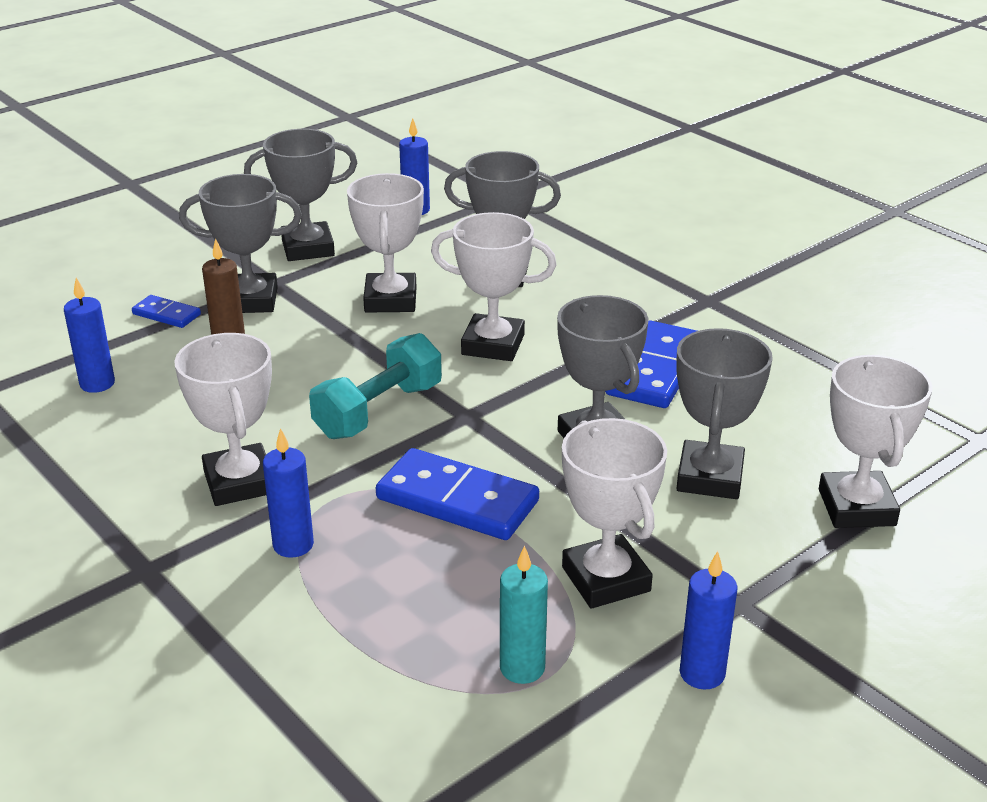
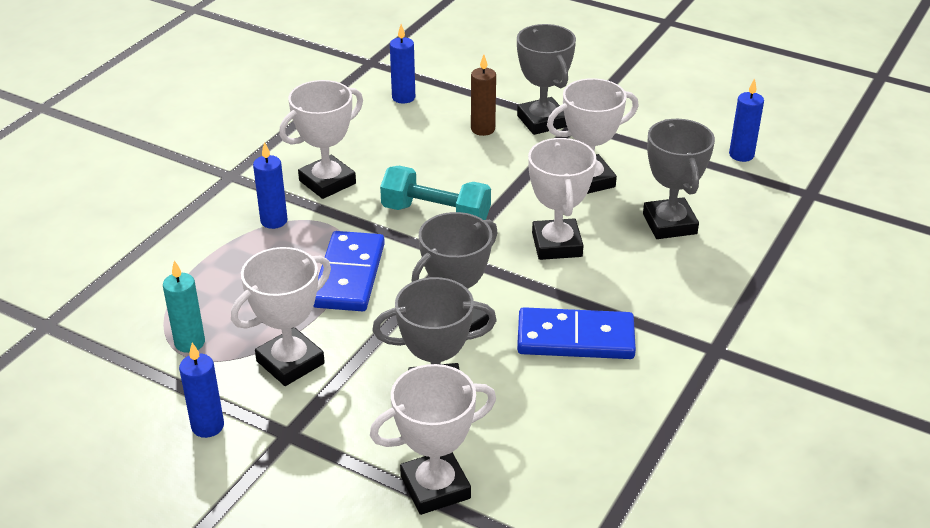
camera: 70 degrees right, 5 degrees up
(166, 314) = (500, 95): blue domino -> none
(308, 248) = (635, 123): grey trophy -> none

